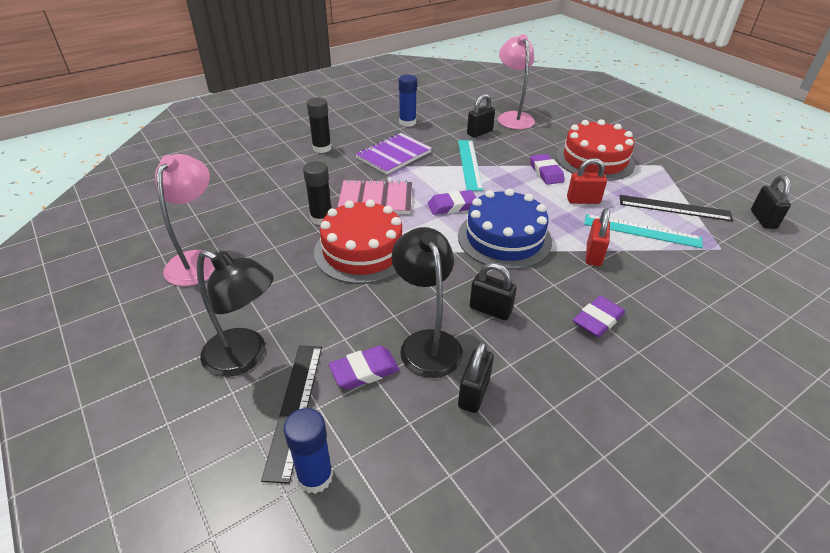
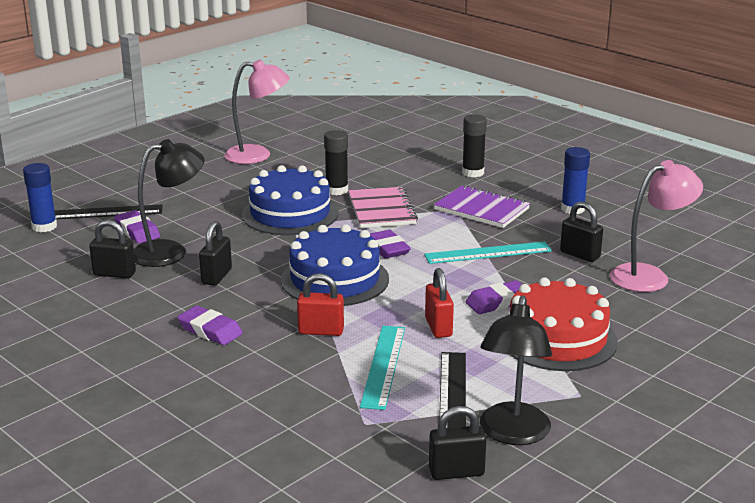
camera: 80 degrees right, 15 degrees down
(245, 357) = (150, 190): black lamp -> black lamp (512, 434)
(362, 251) = (290, 214): red cake -> blue cake

